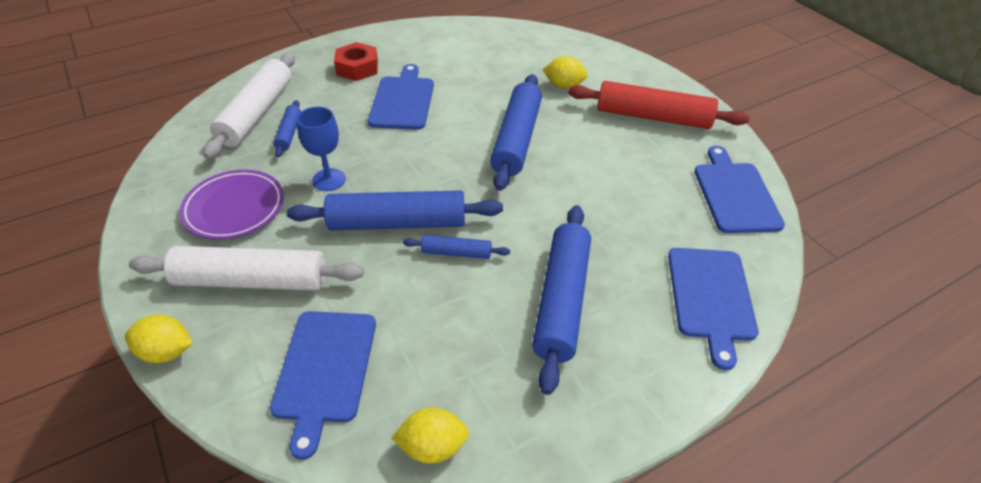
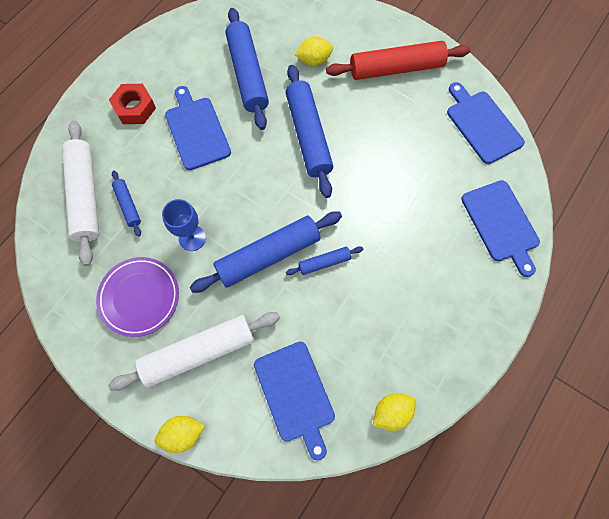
camera: 25 degrees left, 25 degrees up
(561, 301) = (412, 270): blue rolling pin -> blue rolling pin (247, 74)

